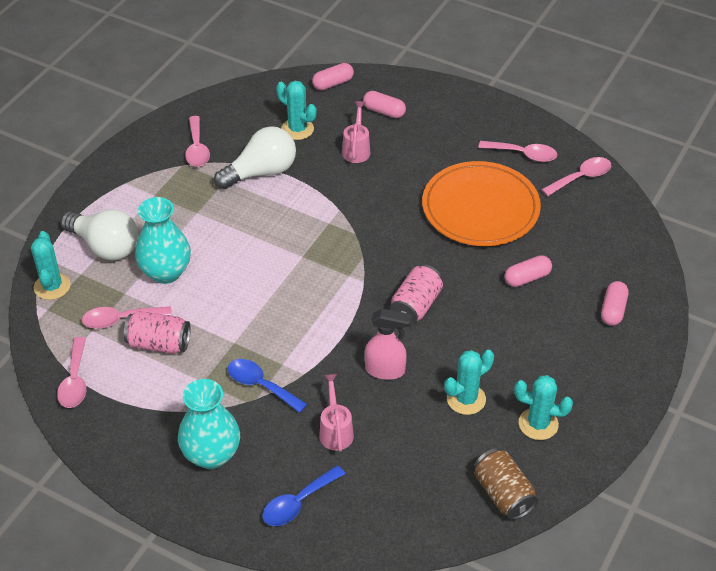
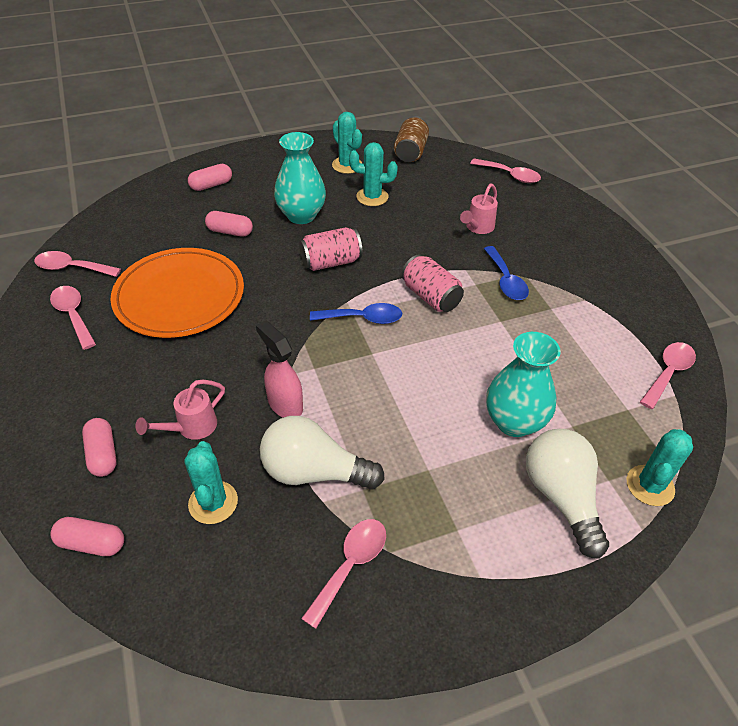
camera: 140 degrees left, 0 degrees up
(120, 320) = (593, 402): pink spoon -> pink spoon (510, 175)
(159, 343) = (568, 359): pink can -> pink can (430, 296)
(211, 454) = (580, 261): turquoise vase -> turquoise vase (301, 215)
(297, 503) = (540, 208): blue spoon -> blue spoon (363, 318)
(385, 370) = (404, 239): pink spray bottle -> pink spray bottle (284, 404)

